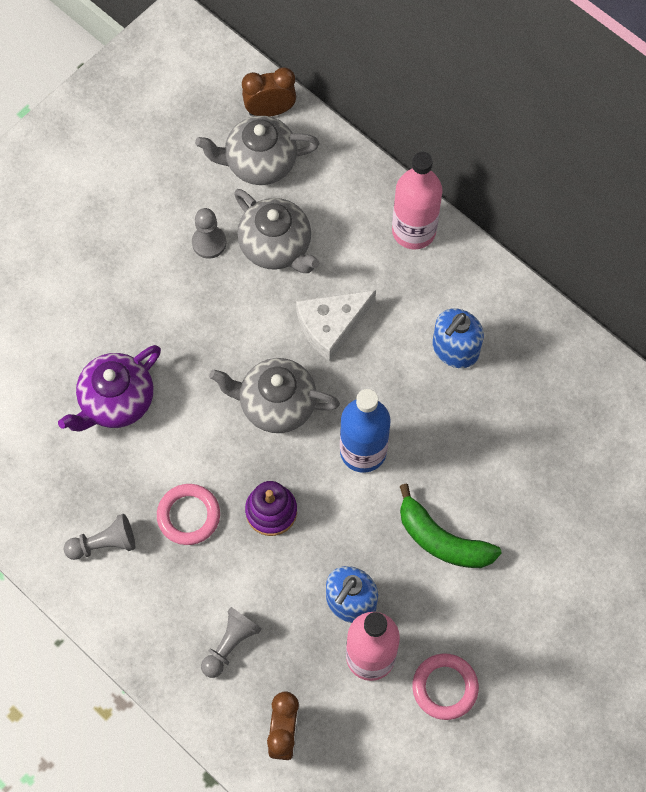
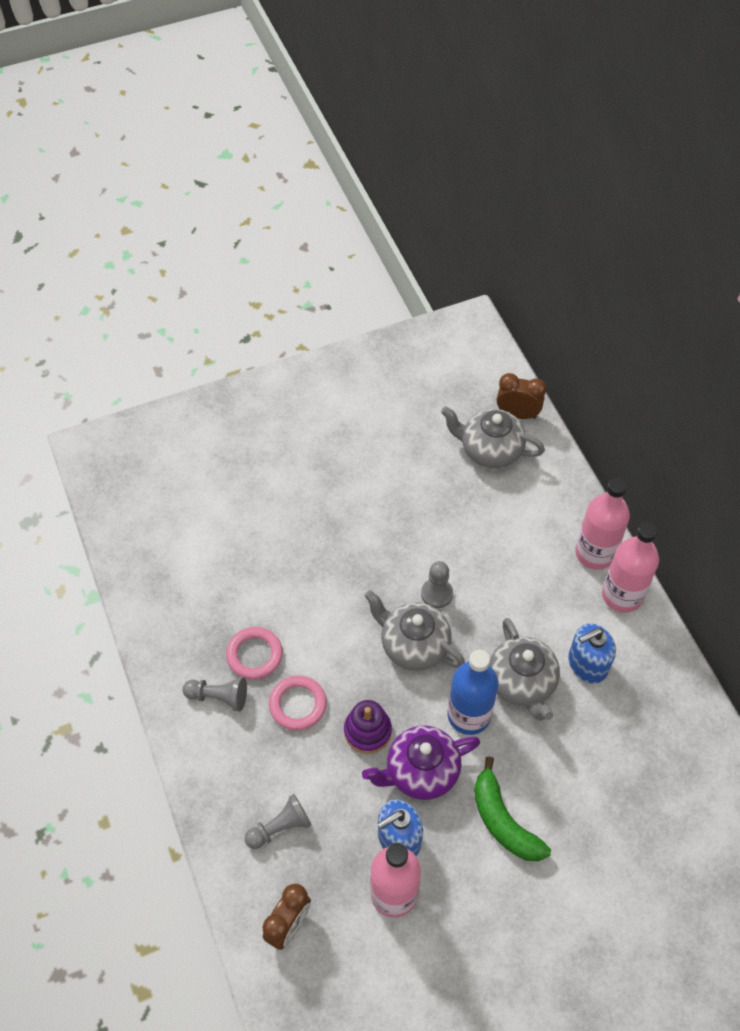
camera: 25 degrees right, 10 degrees down
(116, 401) = (285, 588): purple teapot -> purple teapot (421, 772)
(209, 243) = (419, 495): grey pawn -> grey pawn (437, 594)
(276, 246) = (473, 520): grey teapot -> grey teapot (522, 683)
(331, 326) = (489, 601): white cheese -> none
(445, 687) = (447, 953): pink ring -> pink ring (254, 655)
(458, 264) = (622, 595): none -> pink bottle

